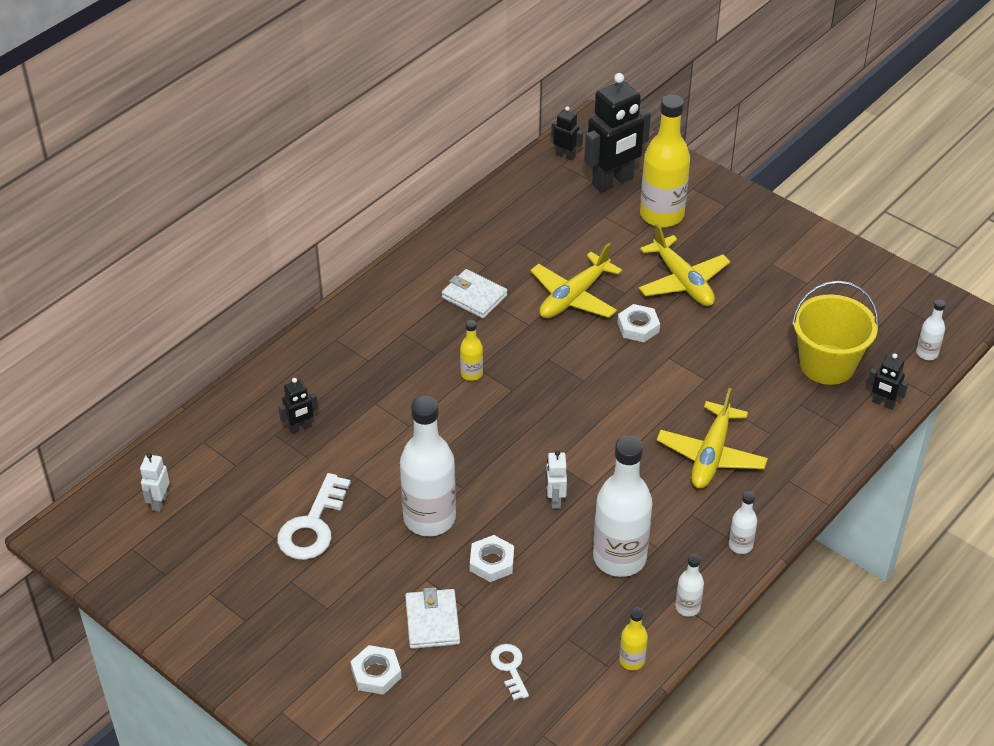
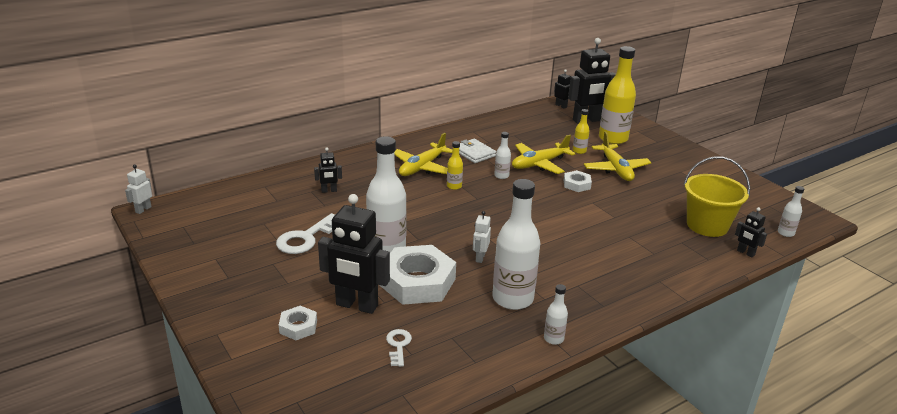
camera: 15 degrees right, 15 degrees down
(159, 502) = (217, 208): white robot -> white robot (143, 209)
(432, 621) = (356, 305): white wallet -> black robot
(492, 562) = (417, 282): white nut -> white nut, size x2.08
(632, 660) = (495, 362): yellow bottle -> yellow bottle (579, 151)
(711, 455) = (604, 256): yellow plane -> yellow plane (422, 167)
(740, 545) = (609, 310): white bottle -> white bottle (501, 176)

